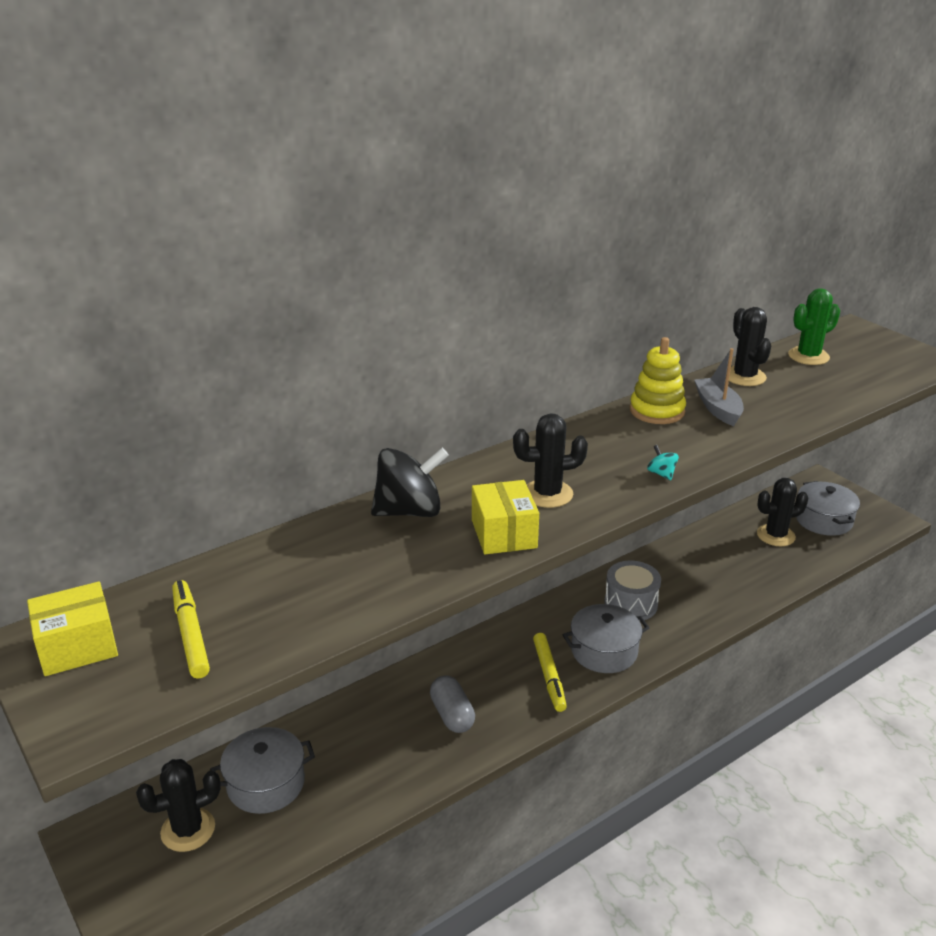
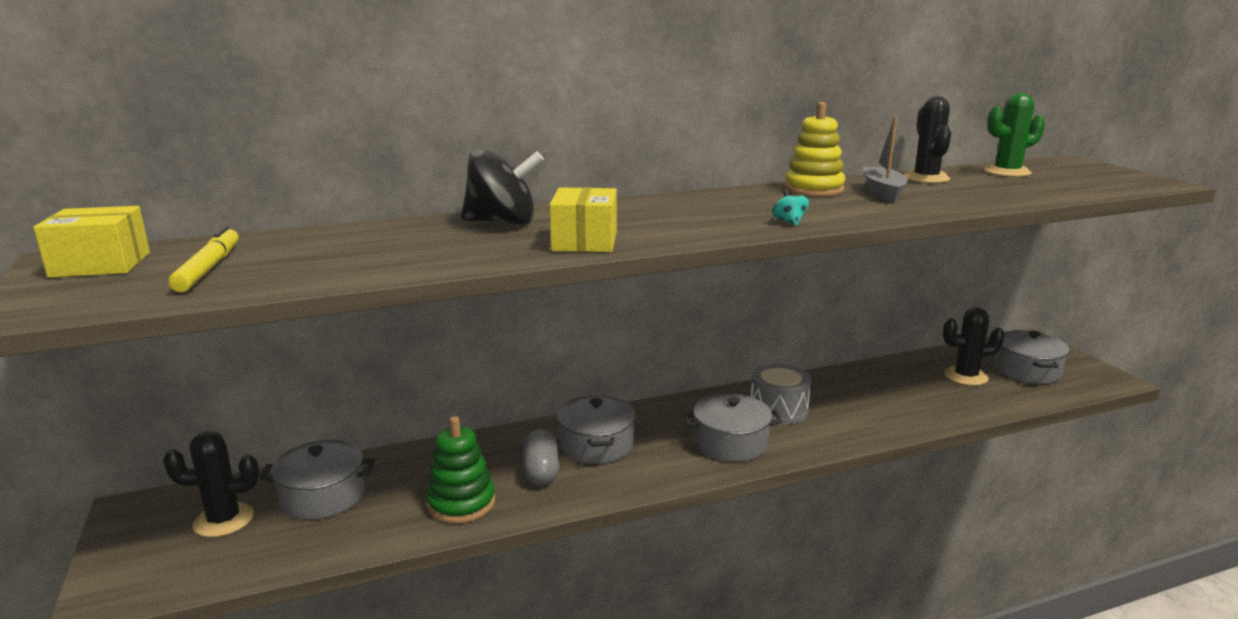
camera: 15 degrees right, 10 degrees down
(398, 766) = (461, 503): none -> green stacking toy
(487, 675) = (596, 445): none -> grey pot
(547, 494) = (654, 224): black cactus -> none
(549, 676) = (661, 455): yellow marker -> none

